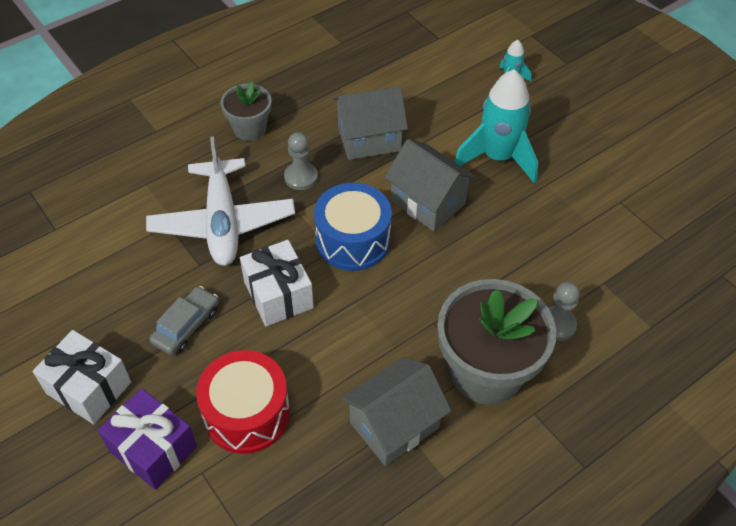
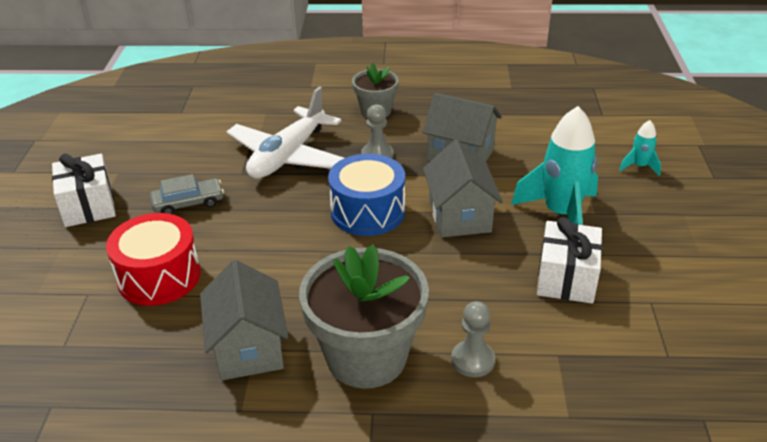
camera: 40 degrees right, 15 degrees down
(153, 449) = (78, 261): purple gift -> none
(278, 295) = (271, 217): white gift -> white gift (566, 278)
(394, 425) = (248, 348): grey house -> grey house turned 75 degrees clockwise

